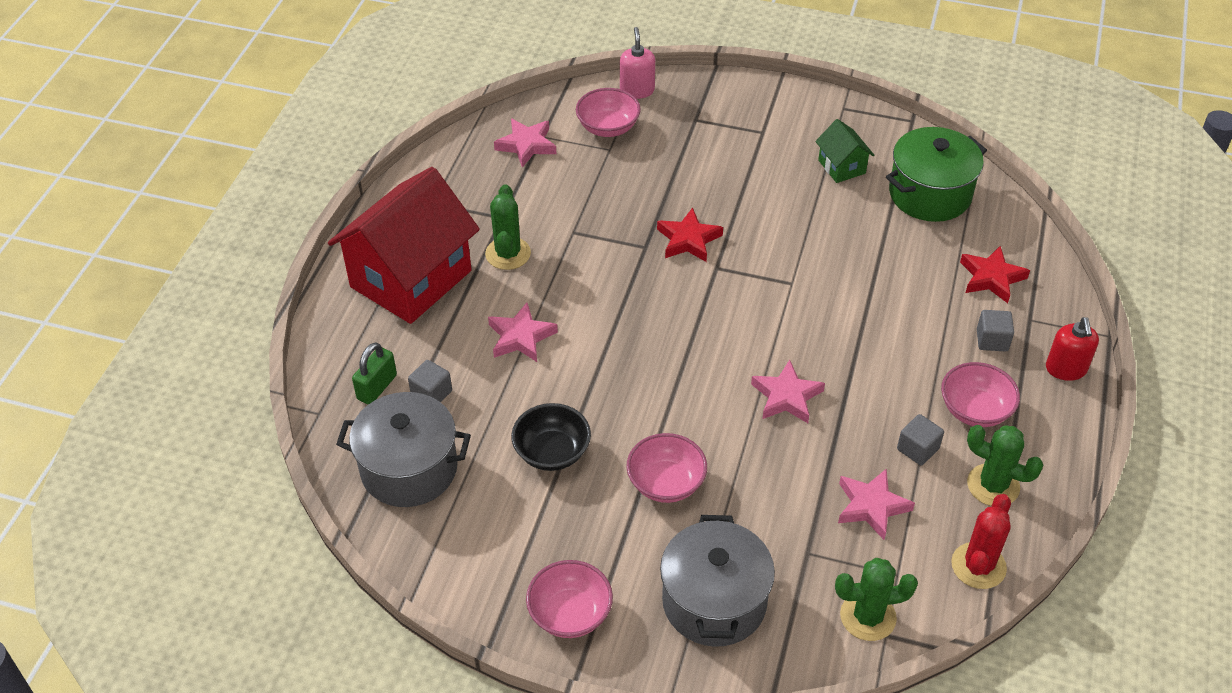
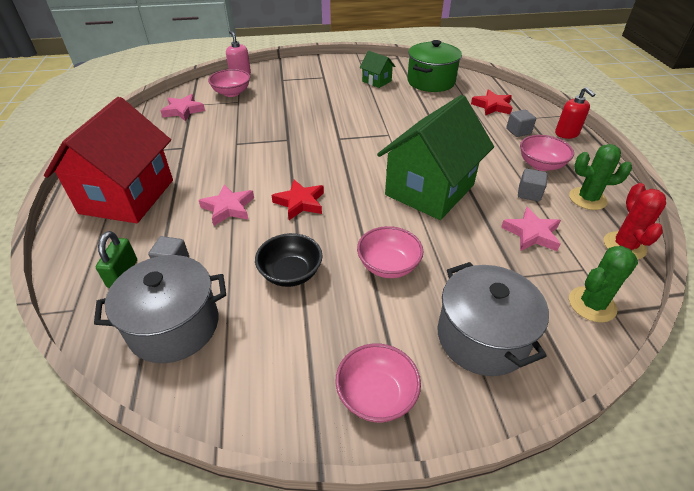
camera: 25 degrees left, 5 degrees down
(508, 254) = (196, 165): green cactus -> none
(688, 240) = (312, 130): red star -> red star (300, 202)
(786, 397) = (429, 190): pink star -> green house

